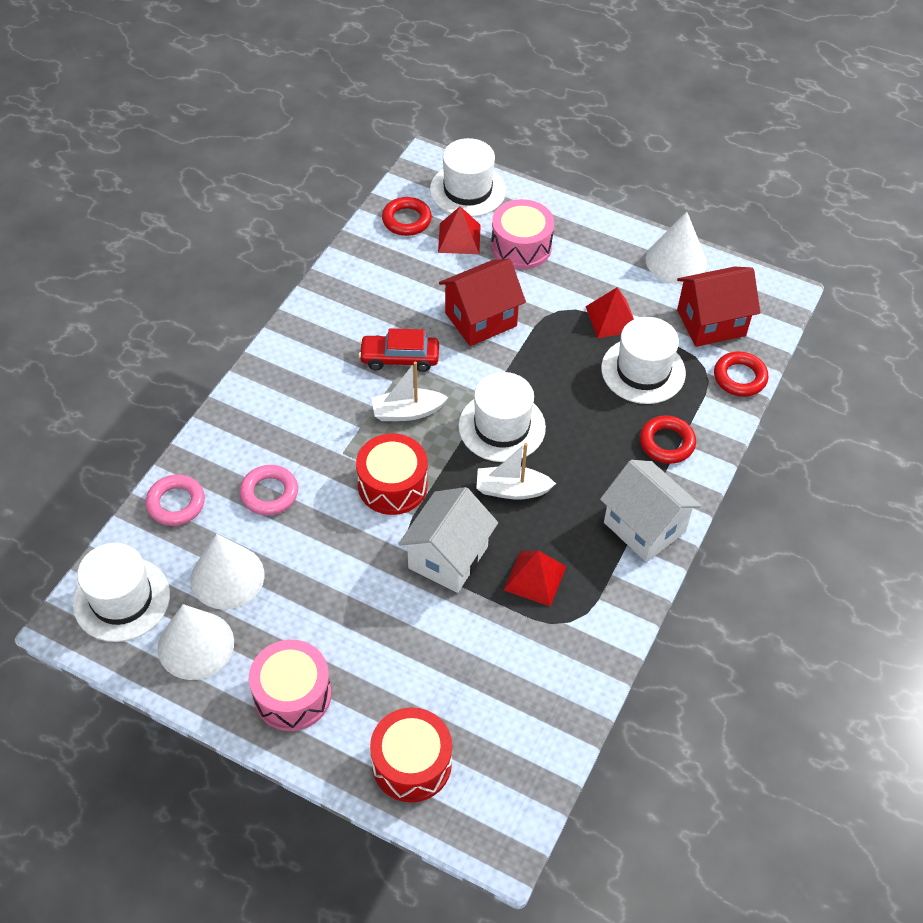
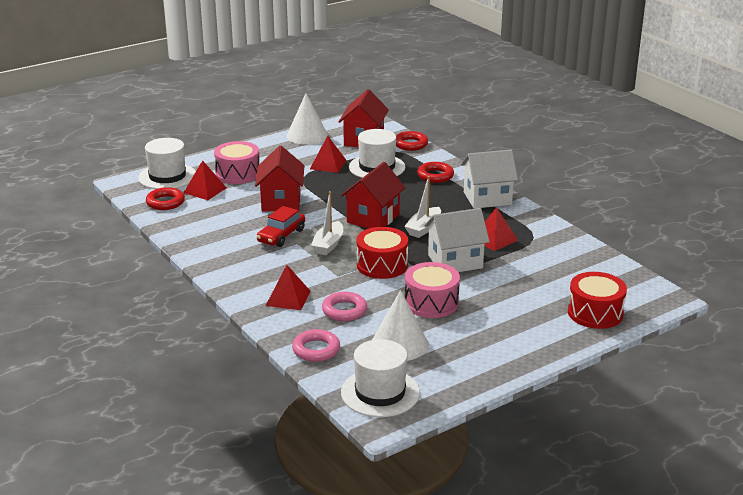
camera: 60 degrees left, 25 degrees down
(196, 645) = (446, 370): white cone -> none
(266, 429) = (288, 298): none -> red pyramid
(292, 695) = (515, 342): pink drum -> pink drum (431, 303)
(448, 557) = (455, 261): white house -> white house turned 75 degrees counterclockwise
(502, 427) = (373, 218): white hat -> red house

